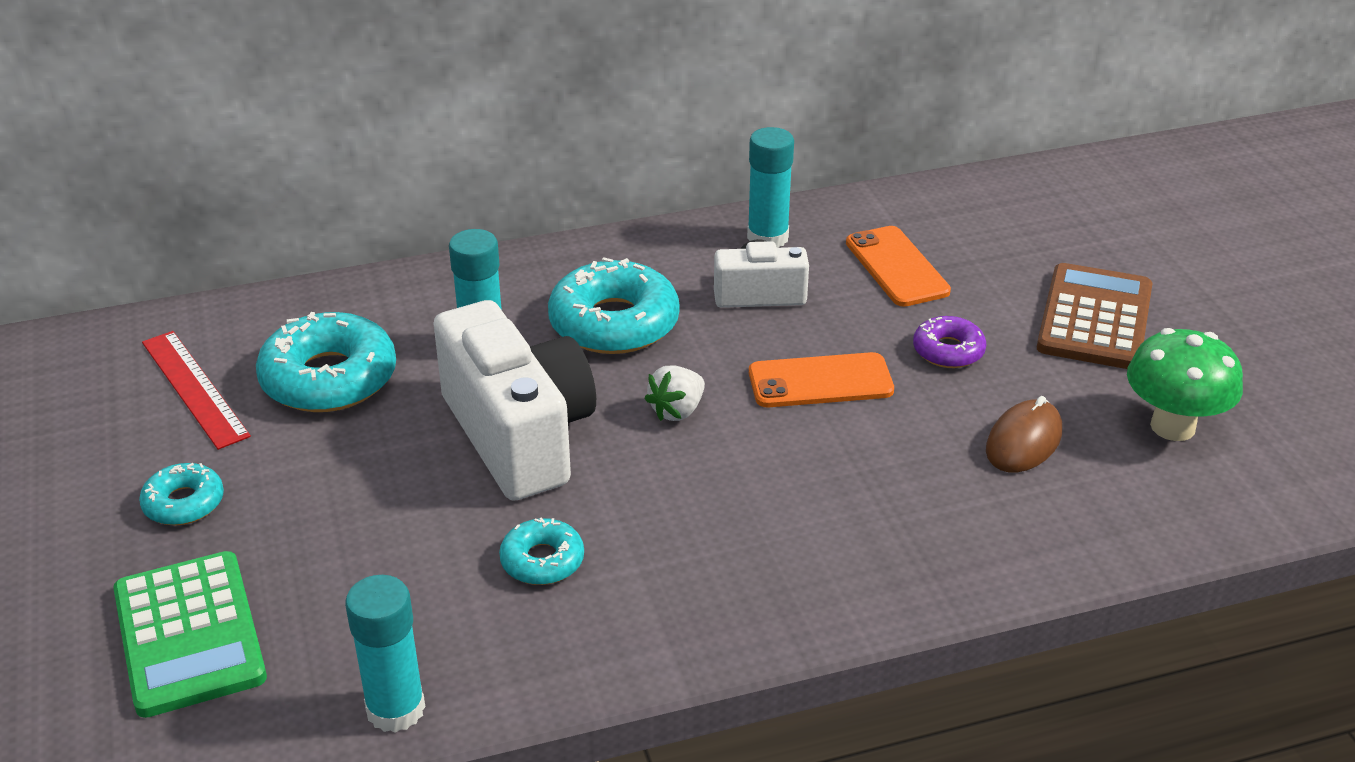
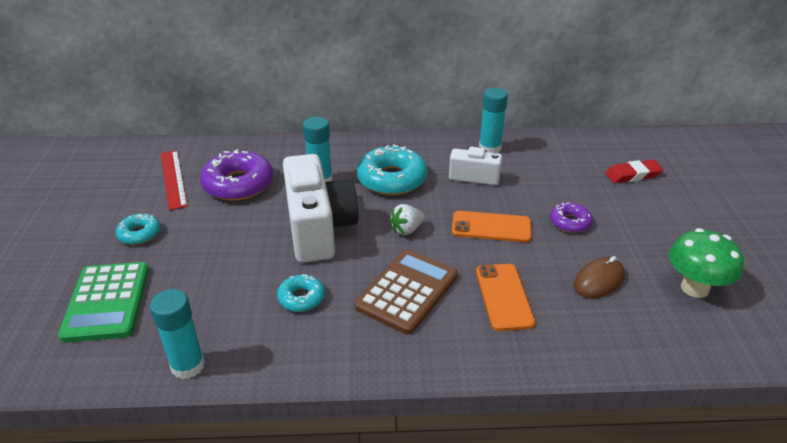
camera: 15 degrees right, 0 degrees up
(329, 378) = (238, 184): turquoise donut -> purple donut
(896, 267) = (555, 173): orange phone -> orange phone (503, 297)
(1027, 250) = (633, 175): none -> red eraser
(1095, 318) = (662, 218): brown calculator -> brown calculator (407, 291)

